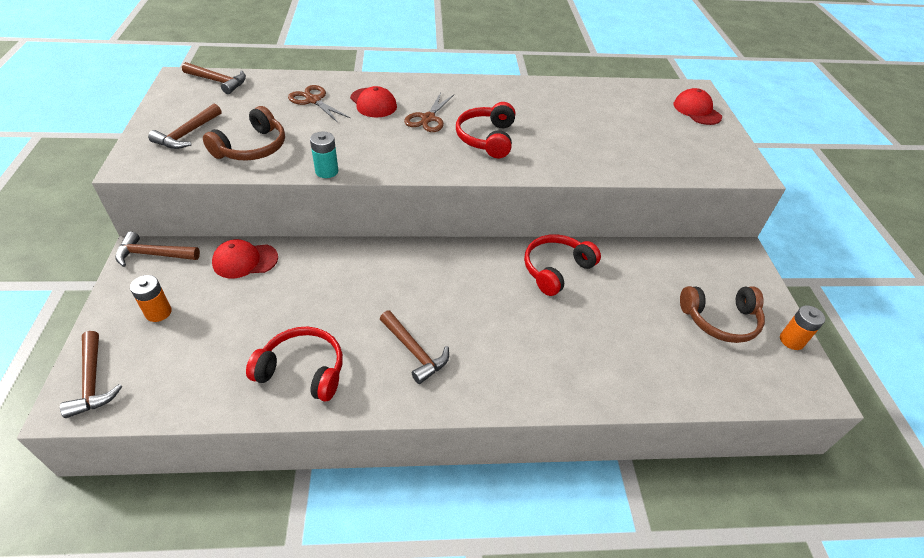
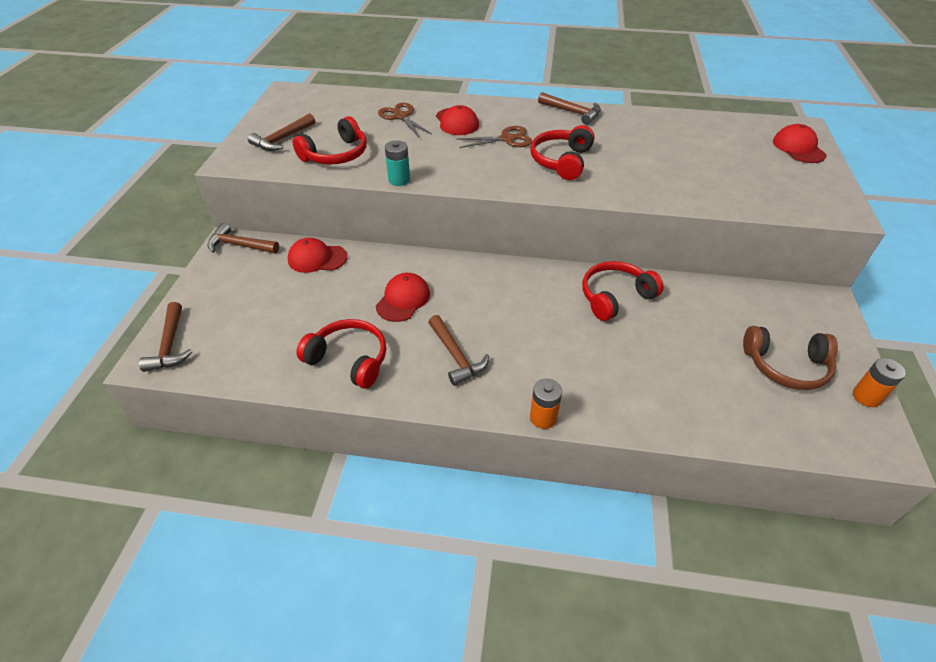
camera: 15 degrees right, 0 degrees up
(158, 312) = (234, 294): orange battery -> orange battery (543, 417)
(218, 81) = (319, 96): brown hammer -> brown hammer (572, 112)
(252, 148) = (336, 155): brown headphones -> red headphones
(347, 296) = (403, 299): none -> red cap
(428, 118) = (507, 139): brown scissors -> brown scissors turned 135 degrees counterclockwise

